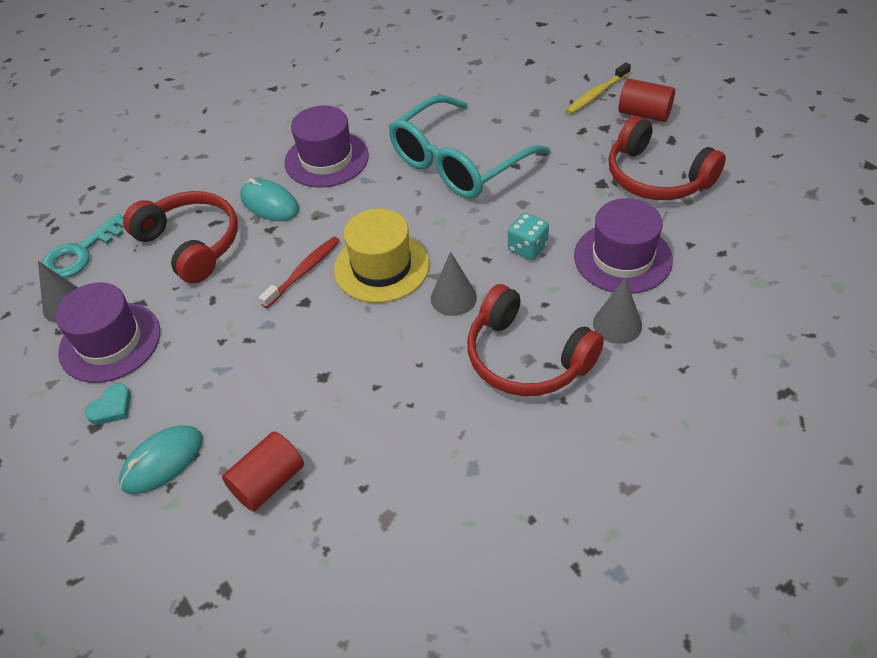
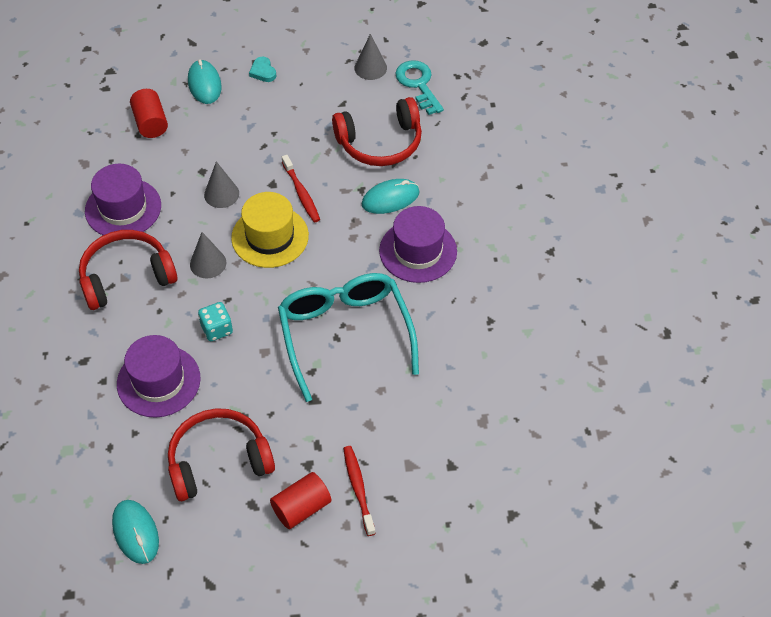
camera: 115 degrees right, 5 degrees up
(110, 342) = (318, 82): purple hat -> purple hat (123, 208)
(596, 94) = (358, 489): yellow toothbrush -> red toothbrush
(617, 324) = (107, 340): grey cone -> grey cone (221, 194)
(772, 191) = (135, 532): none -> turquoise mouse

